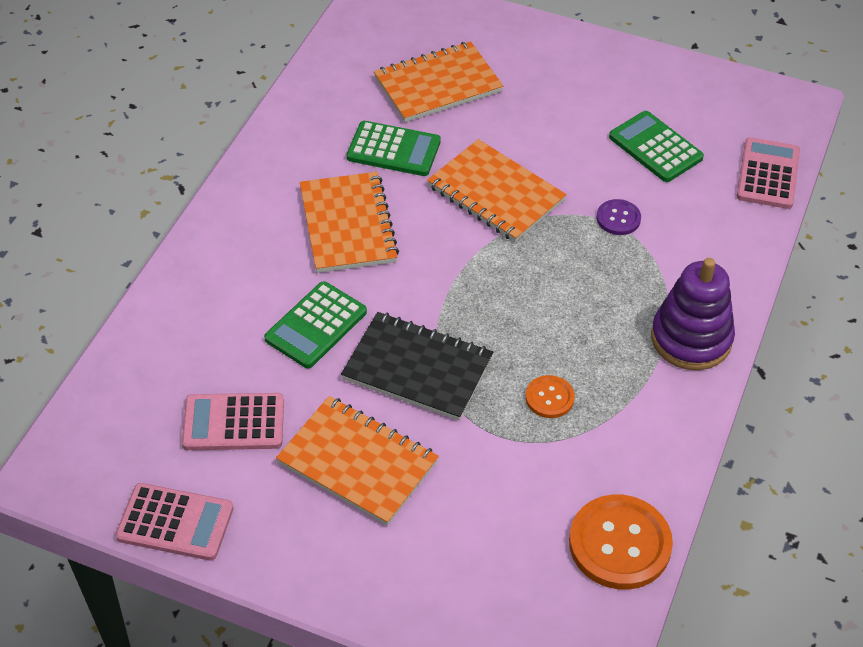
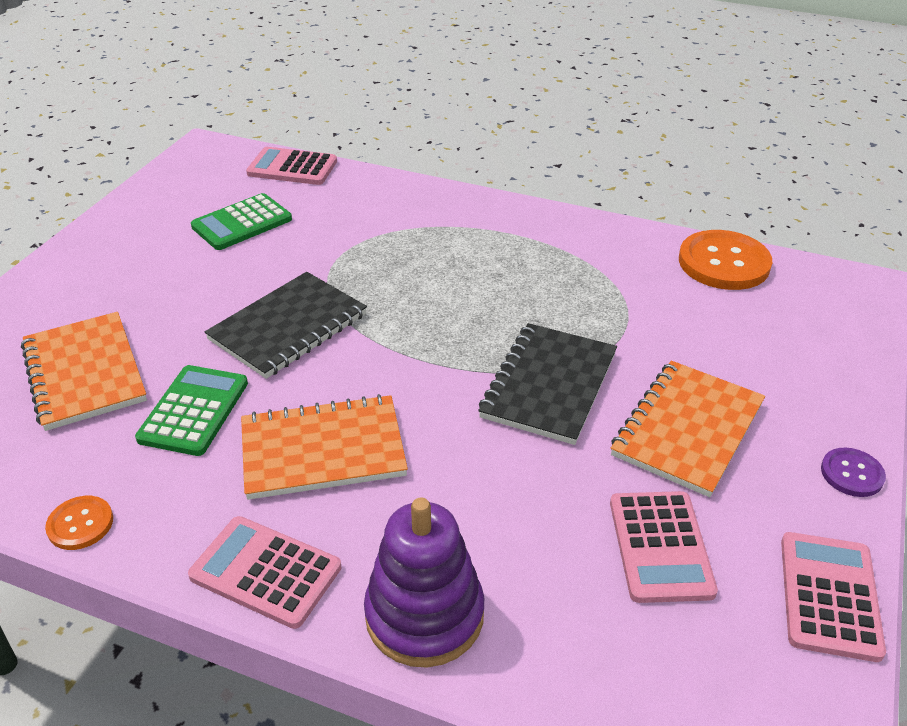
camera: 90 degrees left, 10 degrees down
(238, 204) = (265, 572): none -> pink calculator
(316, 326) = (493, 473): green calculator -> none
(495, 193) = (288, 327): orange notebook -> black notebook
(549, 398) = (572, 296): orange button -> orange button (80, 524)
(618, 218) = (337, 248): purple button -> purple button (852, 474)
(691, 338) = (490, 217): purple stacking toy -> purple stacking toy (424, 615)

